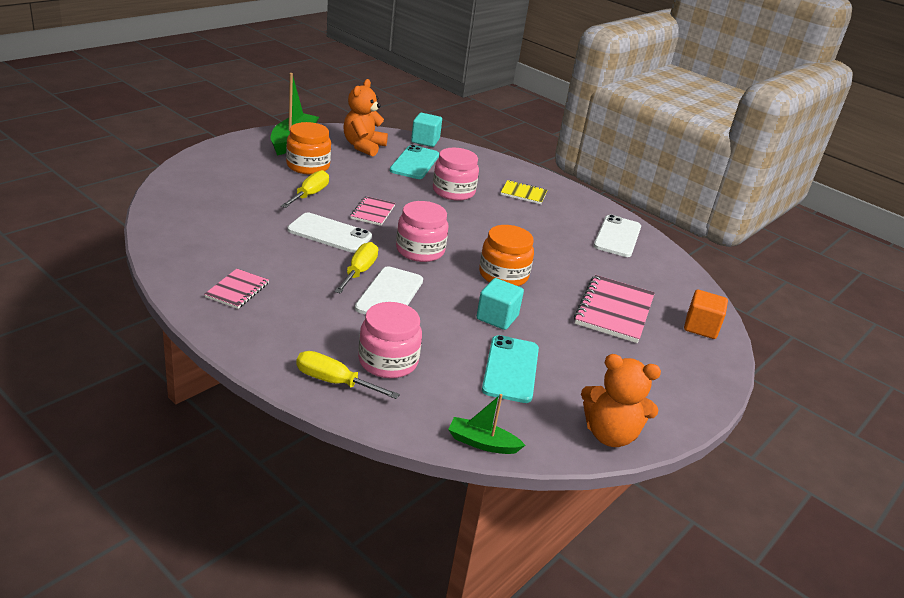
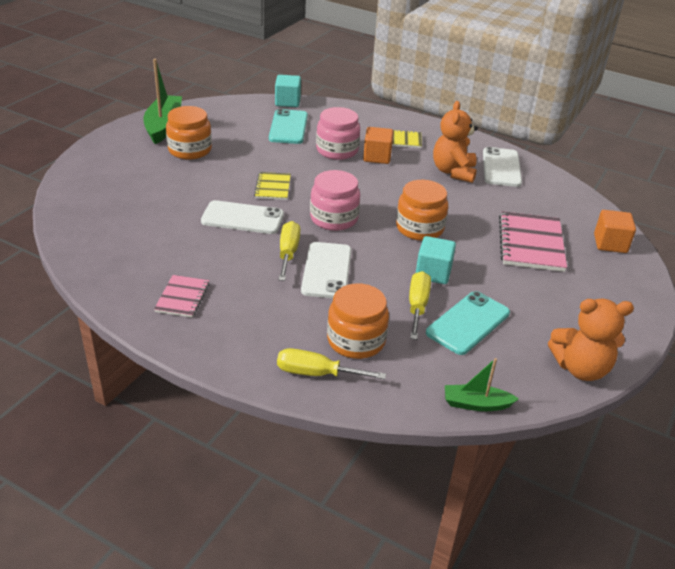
camera: 10 degrees left, 5 degrees up
(309, 195) = (205, 180): yellow screwdriver -> yellow screwdriver (417, 306)
(363, 146) = (233, 119): orange teddy bear -> orange teddy bear (453, 172)
(372, 212) = (273, 187): pink notebook -> yellow notebook
(388, 361) = (356, 340): pink jar -> orange jar
(491, 204) = (377, 157): none -> orange cube
(511, 369) = (468, 323): turquoise phone -> turquoise phone turned 45 degrees clockwise

